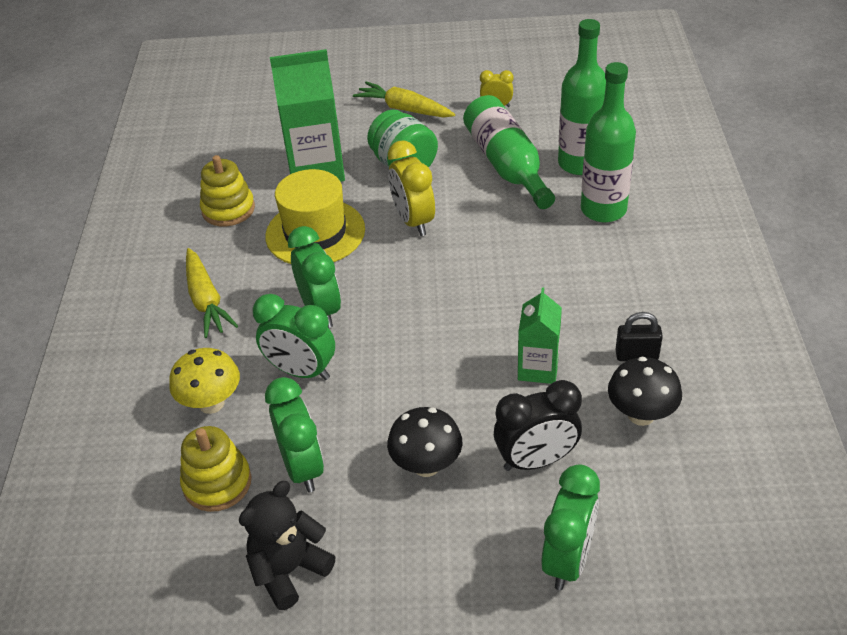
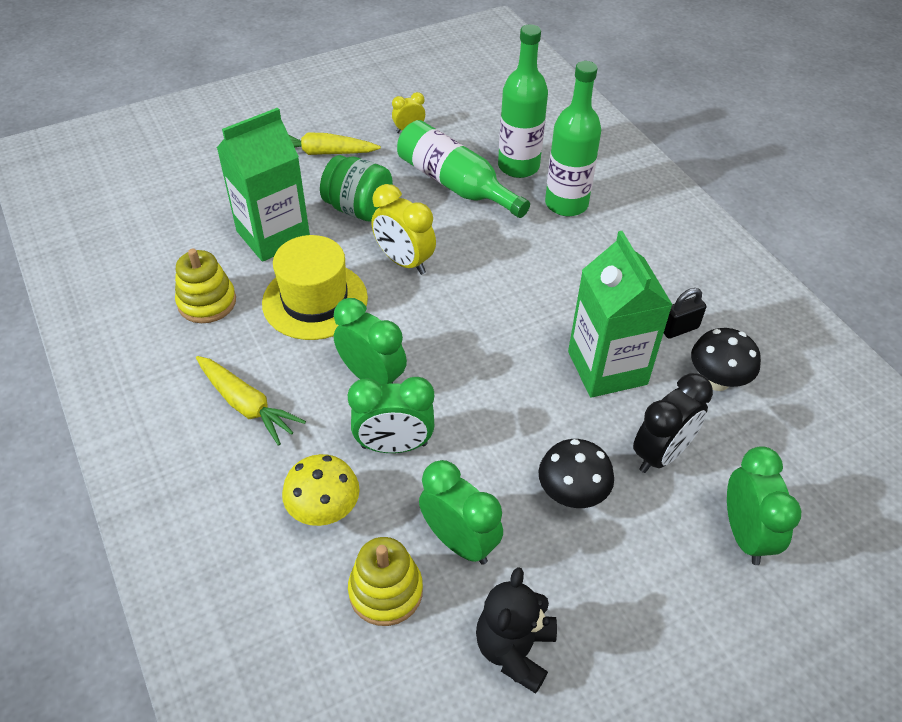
camera: 30 degrees left, 5 degrees up
(538, 368) = (607, 368): green carton -> green carton, size x1.72

